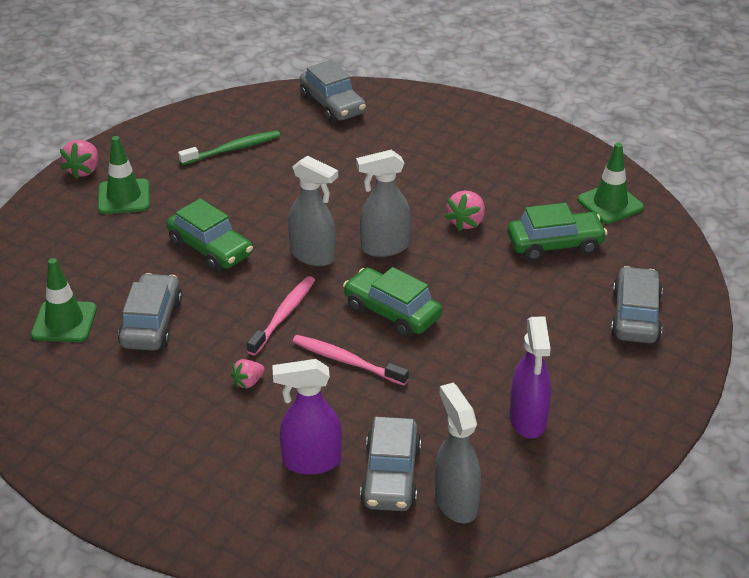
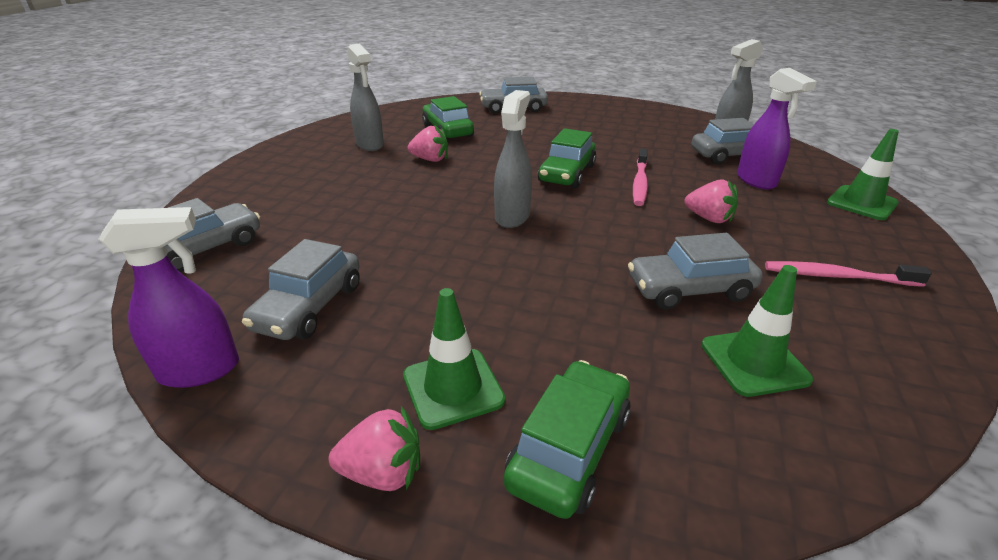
camera: 105 degrees left, 5 degrees down
(210, 249) = (535, 279): green car -> green car (569, 448)
(233, 149) = (310, 307): green toothbrush -> grey car
(248, 382) = (709, 218): pink strawberry -> pink strawberry, size x1.53
(283, 315) = (609, 217): pink toothbrush -> pink toothbrush (837, 276)
(384, 247) = (482, 186): grey spray bottle -> grey spray bottle (370, 145)
(528, 421) = (636, 126): purple spray bottle -> purple spray bottle (200, 370)
(610, 204) = (390, 119): green traffic cone -> green traffic cone (861, 203)

